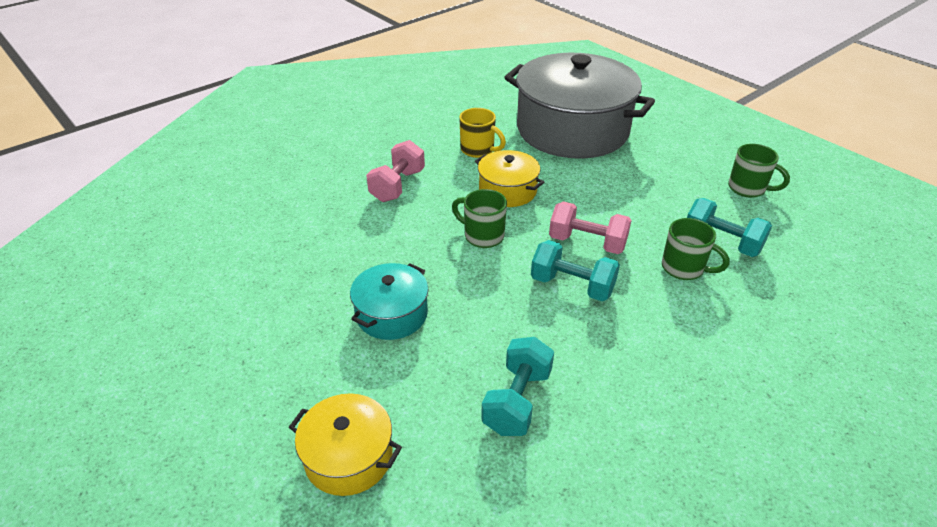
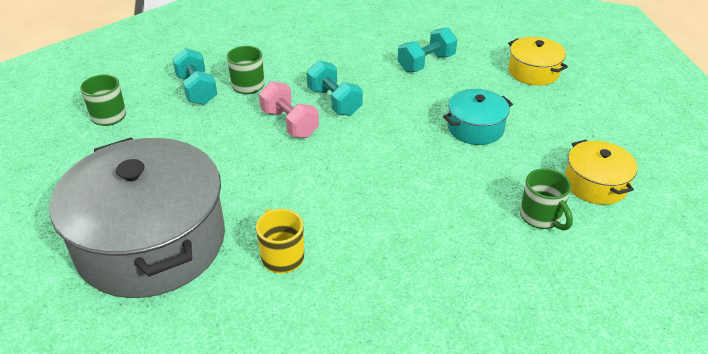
camera: 150 degrees left, 0 degrees up
(397, 186) = (405, 242): pink dumbbell -> none
(482, 236) = (365, 158): green mug -> green mug (541, 217)
(507, 190) = (302, 192): yellow pot -> yellow pot (595, 184)

